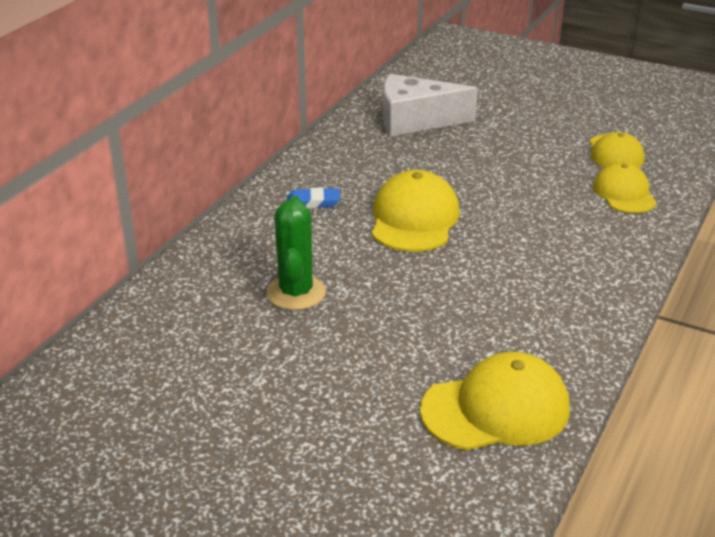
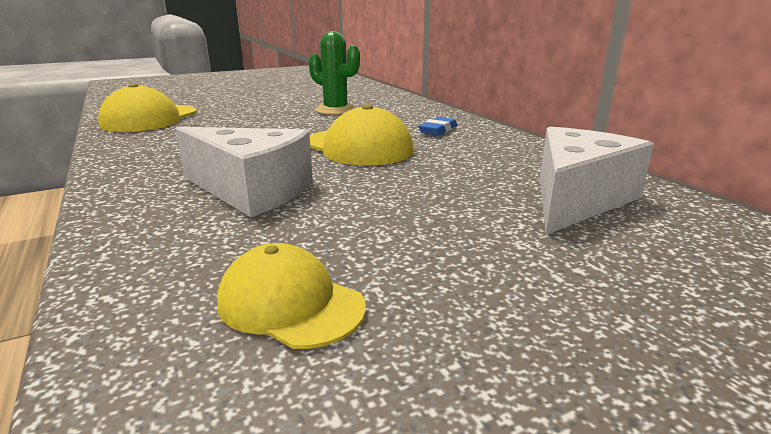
camera: 125 degrees right, 10 degrees down
(552, 217) = (251, 191): none -> white cheese
(624, 193) = (197, 249): yellow cap -> none

